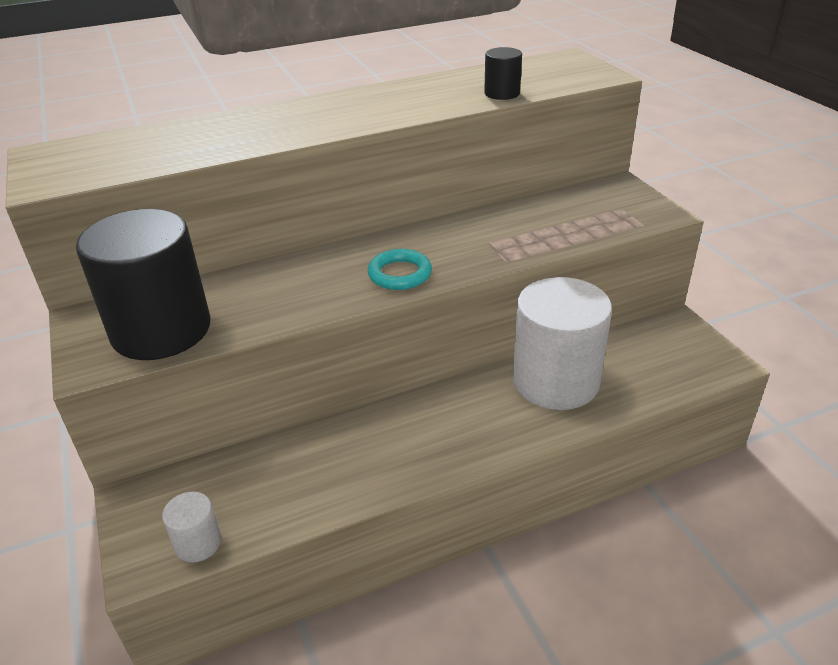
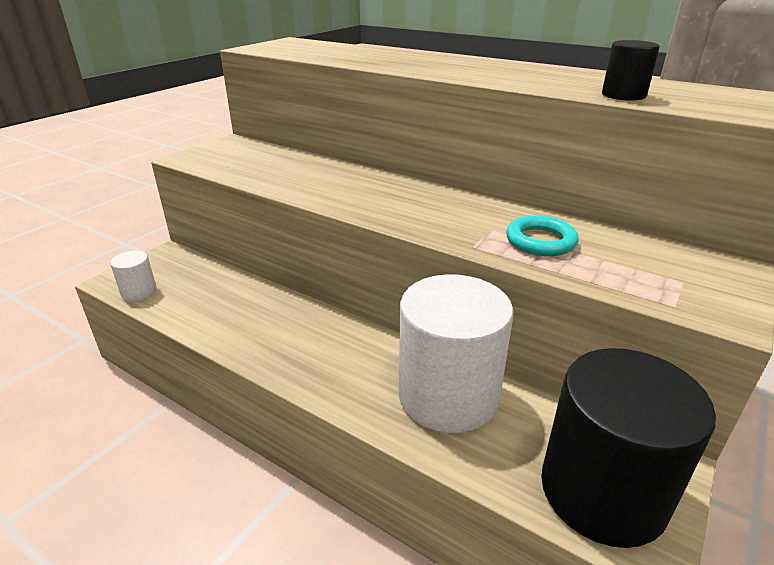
camera: 55 degrees right, 5 degrees down
(161, 330) = (236, 162): black cylinder -> black cylinder (602, 491)
(400, 274) = (388, 209): turquoise ring -> turquoise ring (540, 241)

